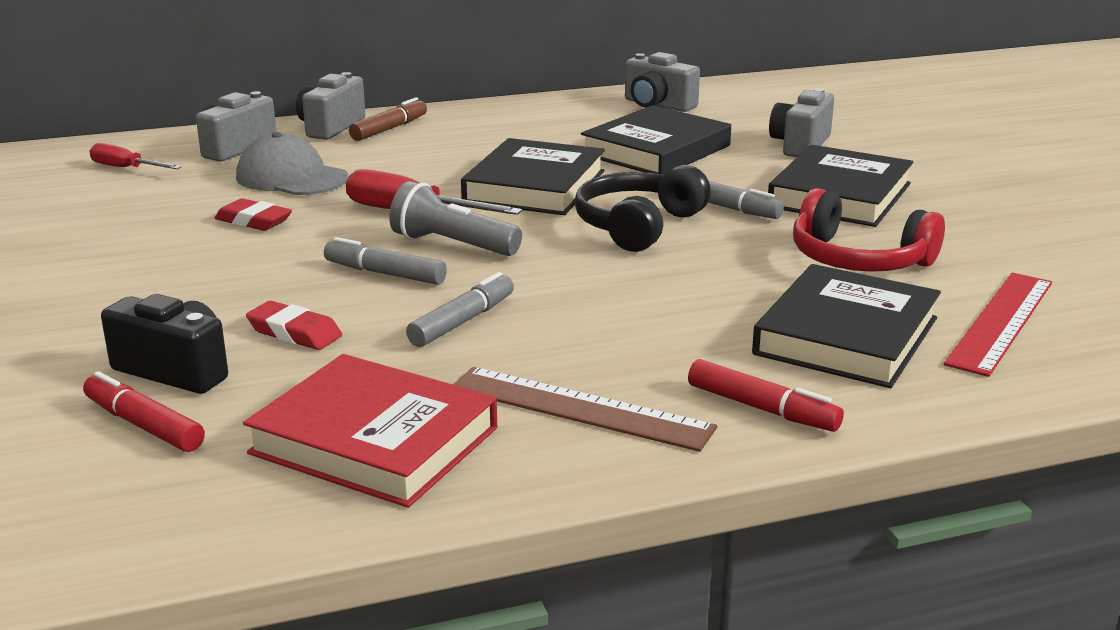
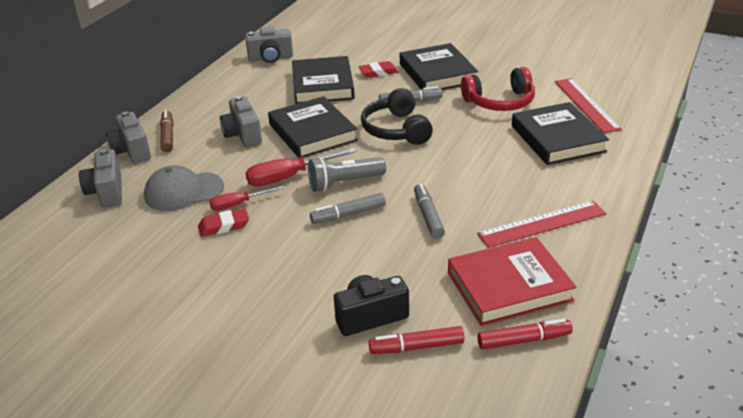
camera: 45 degrees left, 10 degrees up
(126, 168) = (70, 239): red screwdriver -> red screwdriver (238, 204)
(294, 333) = (377, 266): red eraser -> red eraser (378, 72)
(580, 408) = (542, 224): brown ruler -> red ruler
(762, 409) = (590, 185): red marker -> red marker (524, 340)
(800, 145) = (374, 53): grey camera -> grey camera (243, 135)

